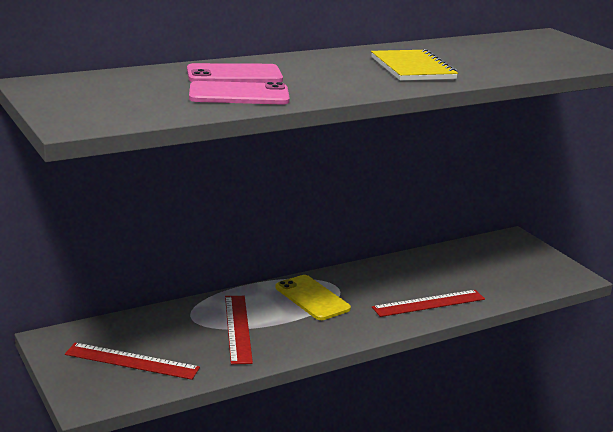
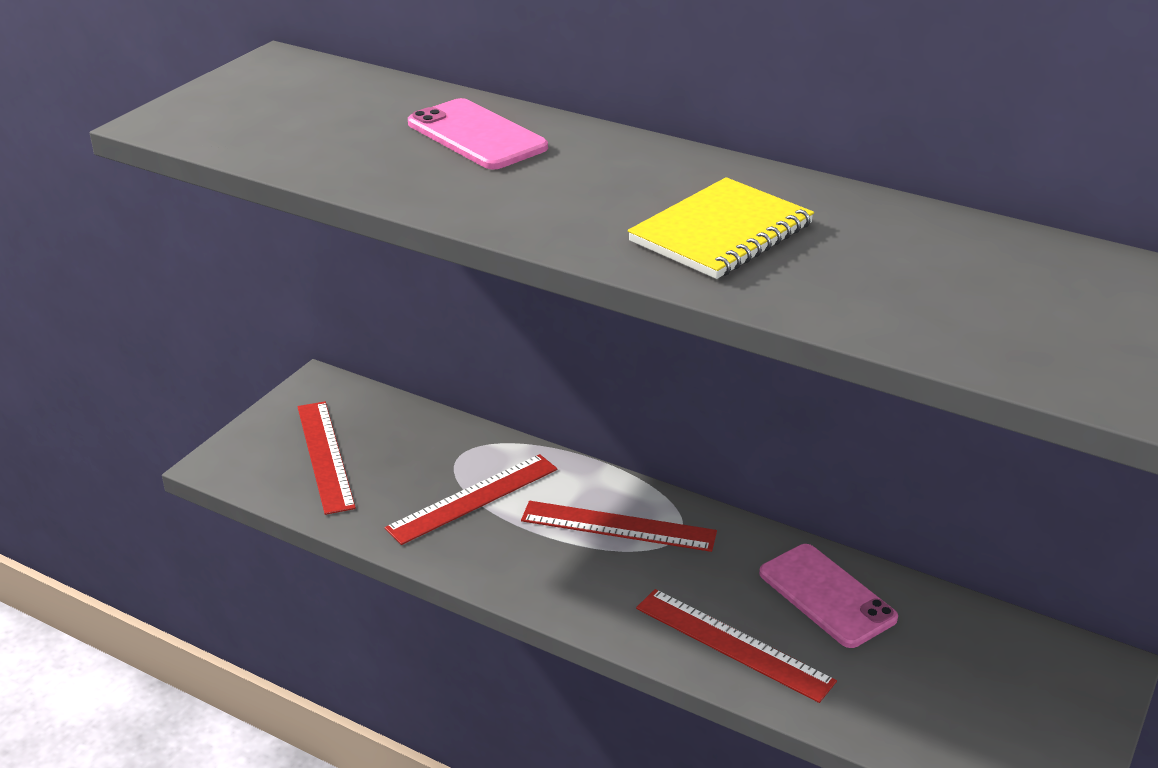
camera: 60 degrees right, 10 degrees up
(239, 95) = (393, 163): pink phone -> pink phone (827, 596)
(312, 298) = (618, 526): yellow phone -> red ruler

